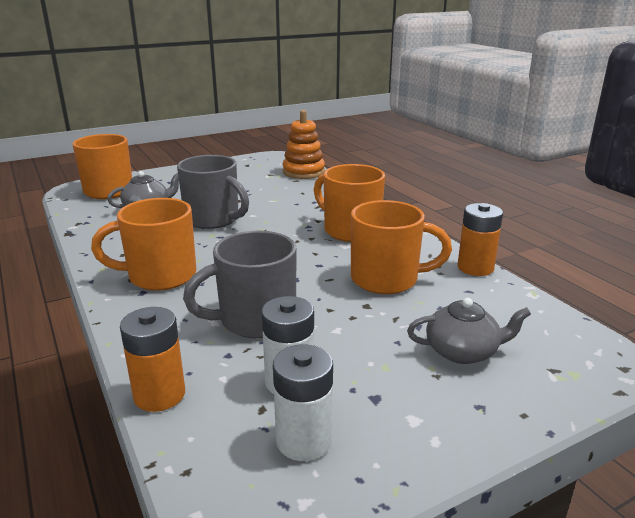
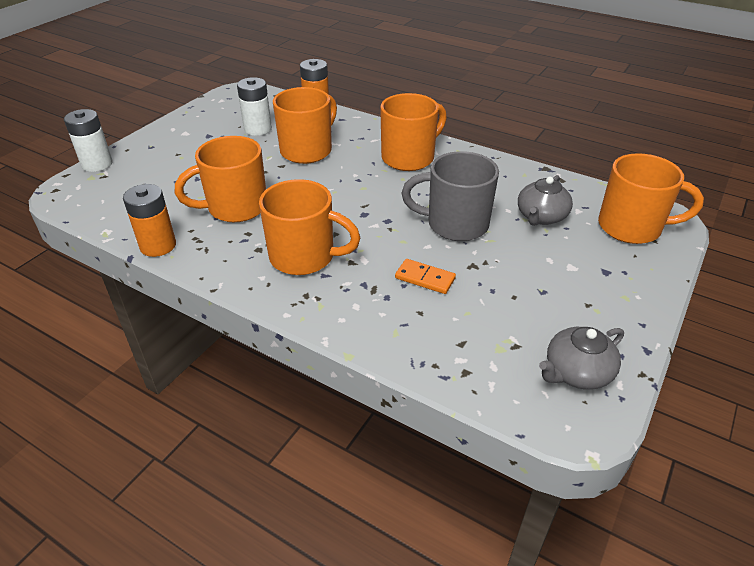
camera: 150 degrees right, 15 degrees up
(255, 320) = (307, 150): grey mug -> orange mug
(279, 202) = (425, 278): none -> orange domino
(303, 172) = (476, 374): orange stacking toy -> none
(304, 440) = (233, 113): white battery -> white battery (97, 164)
(462, 351) = (163, 170): grey teapot -> grey teapot (577, 372)

